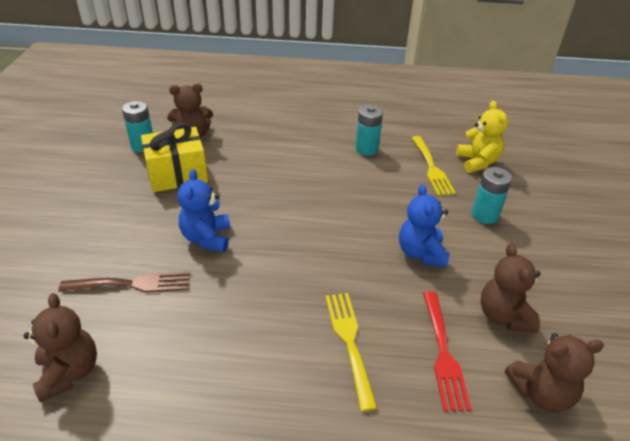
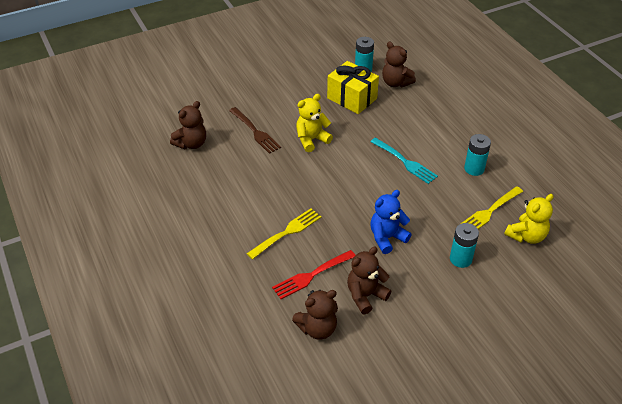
camera: 60 degrees right, 5 degrees up
(207, 238) = (311, 140): blue teddy bear -> yellow teddy bear
(316, 185) = (405, 162): none -> turquoise fork
(541, 392) = (317, 328): brown teddy bear -> brown teddy bear turned 75 degrees counterclockwise

